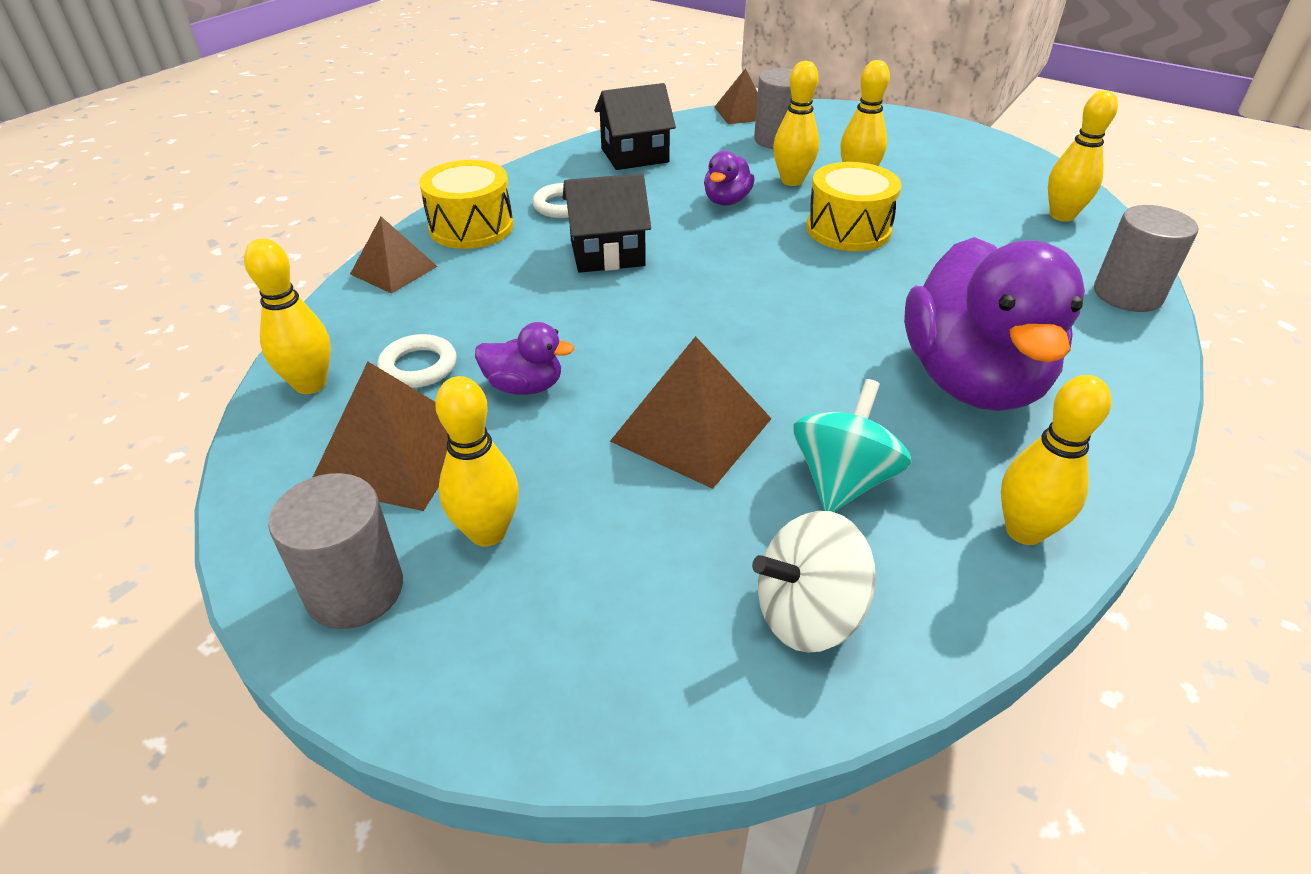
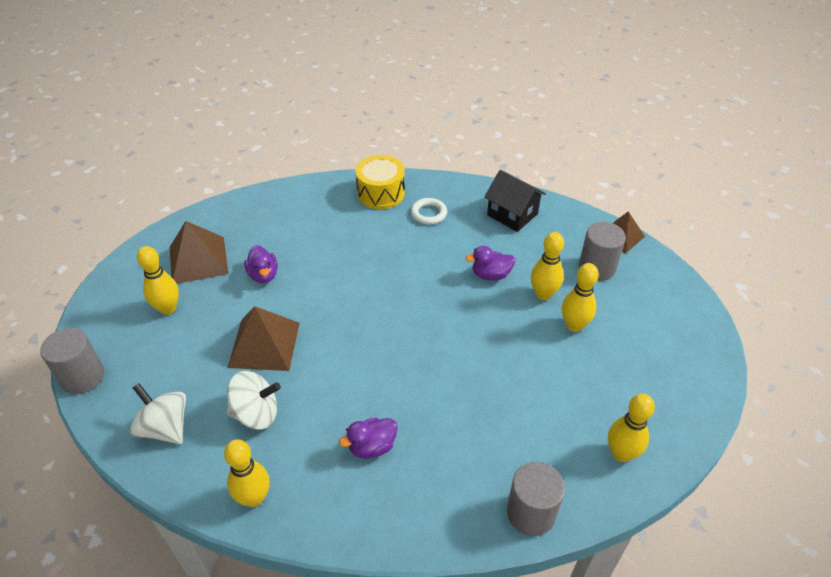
camera: 60 degrees right, 5 degrees up
(310, 384) = (228, 212): yellow bowling pin -> none
(355, 590) = (124, 288): grey cylinder -> grey cylinder (82, 377)
(394, 270) = (324, 189): brown pyramid -> none
(418, 366) = (258, 236): white ring -> none
(607, 253) = (393, 251): black house -> none
(842, 480) = (256, 413): turquoise spinning top -> white spinning top
(848, 229) = (501, 342): yellow drum -> none
(972, 380) = (372, 446): purple duck -> purple duck, size x0.43

